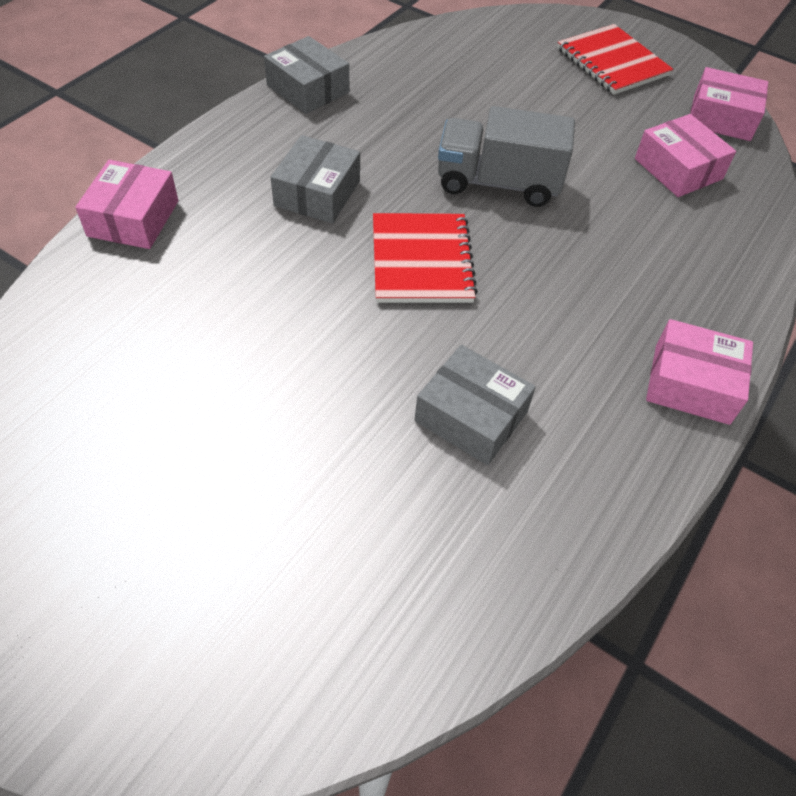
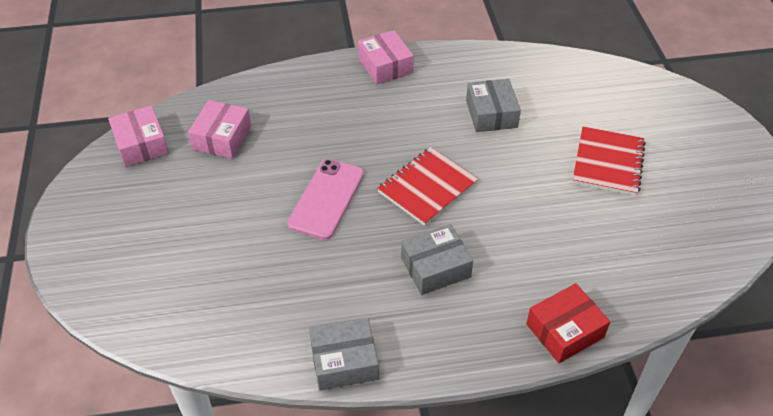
camera: 130 degrees left, 5 degrees down
(133, 218) = (565, 330): pink box -> red box
(308, 89) = (344, 361): grey box -> grey box turned 75 degrees clockwise
(498, 183) = (326, 199): grey truck -> pink phone
(612, 62) = (120, 224): red notebook -> red notebook (608, 163)

